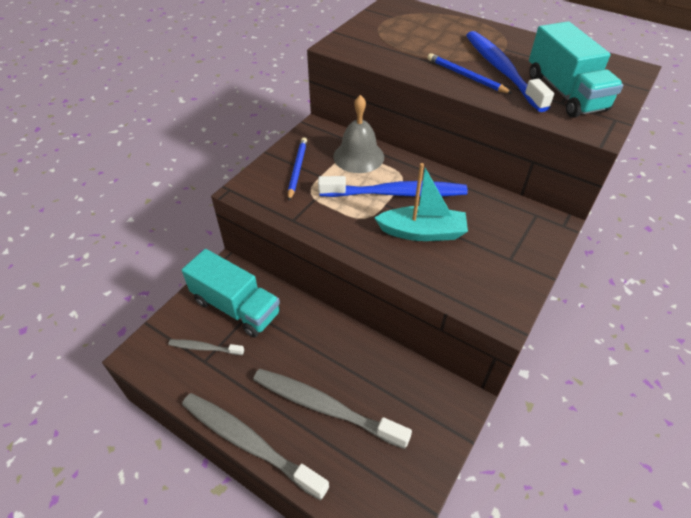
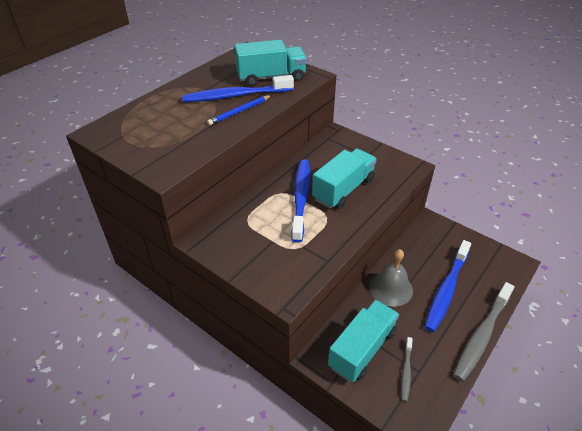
camera: 85 degrees left, 5 degrees down
(297, 169) = (261, 256): blue pencil -> none
(325, 407) = (446, 290): grey toothbrush -> blue toothbrush
(358, 156) = (251, 215): grey bell -> grey bell (391, 288)
(422, 232) = (343, 189): turquoise boat -> turquoise truck

